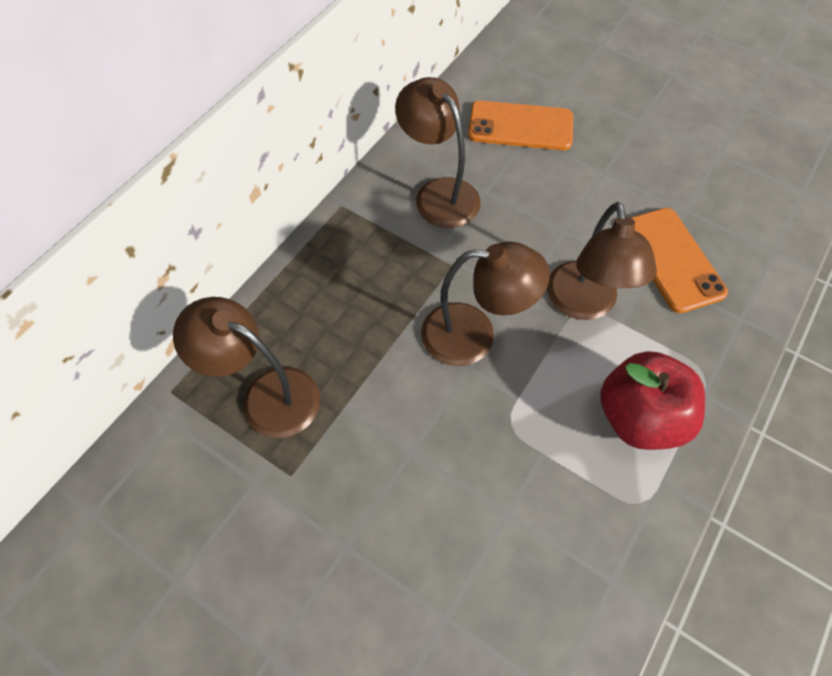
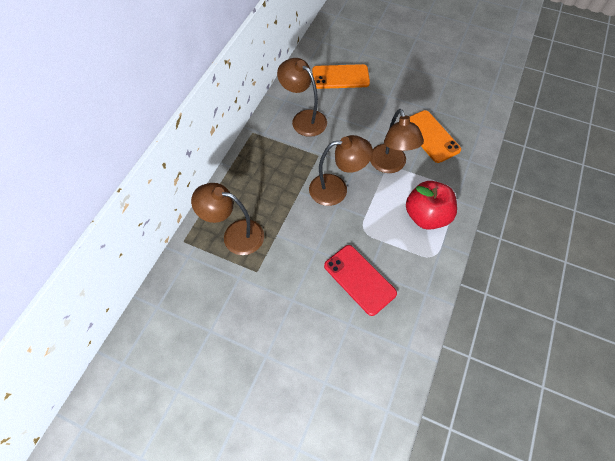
camera: 10 degrees left, 0 degrees up
(484, 527) = (359, 279): none -> red phone

